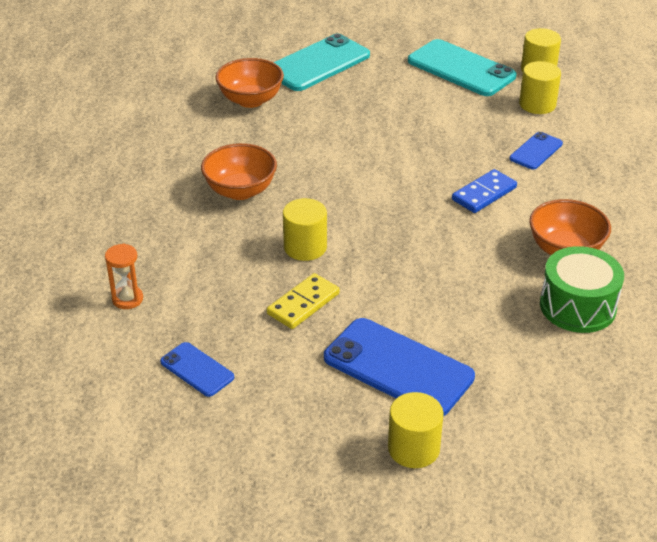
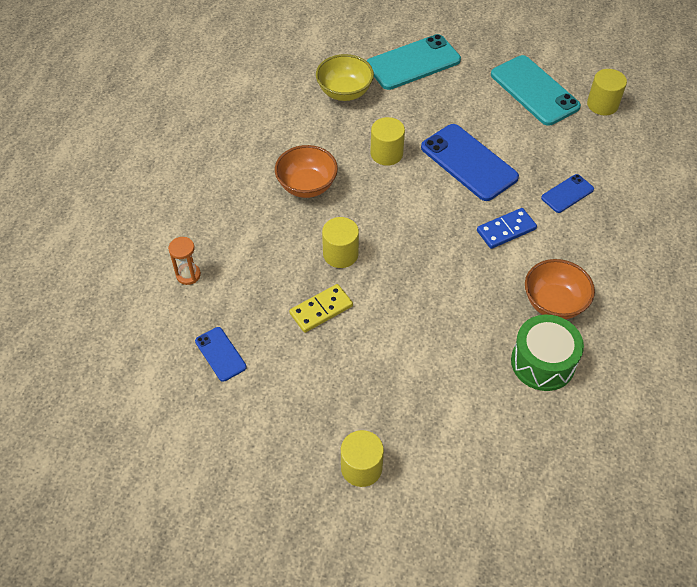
camera: 15 degrees right, 15 degrees up
(250, 100) = (344, 92): orange bowl -> yellow bowl
(398, 367) = (375, 388): blue phone -> blue phone (469, 162)
(537, 104) = (587, 143): yellow cylinder -> yellow cylinder (386, 153)

